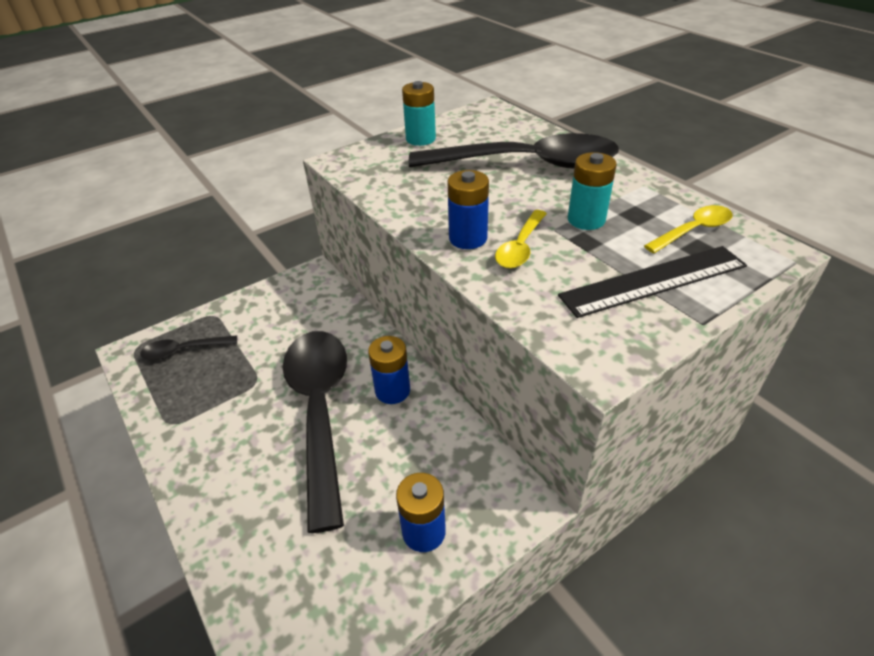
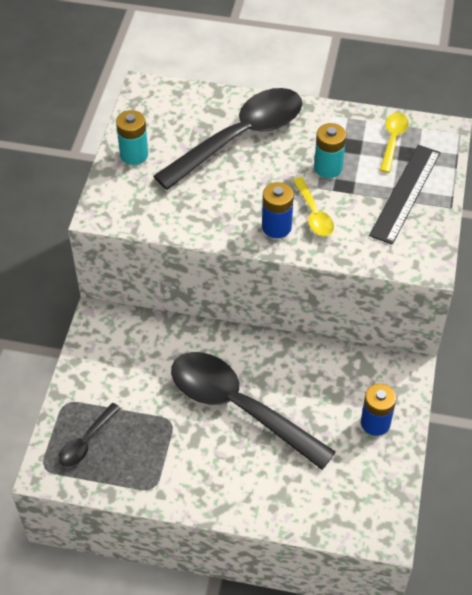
camera: 45 degrees left, 10 degrees up
(392, 390) = (266, 361): blue battery -> none

